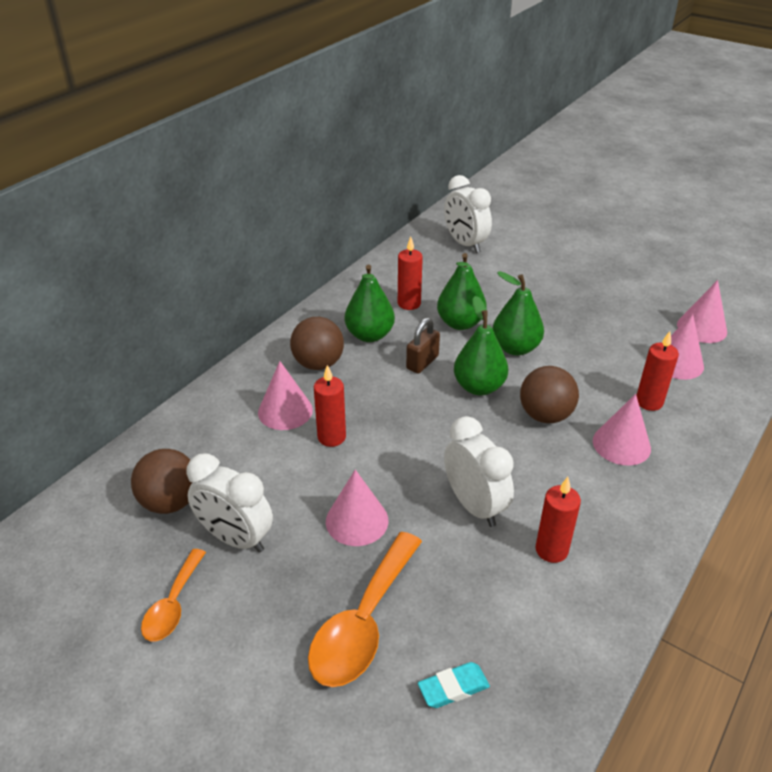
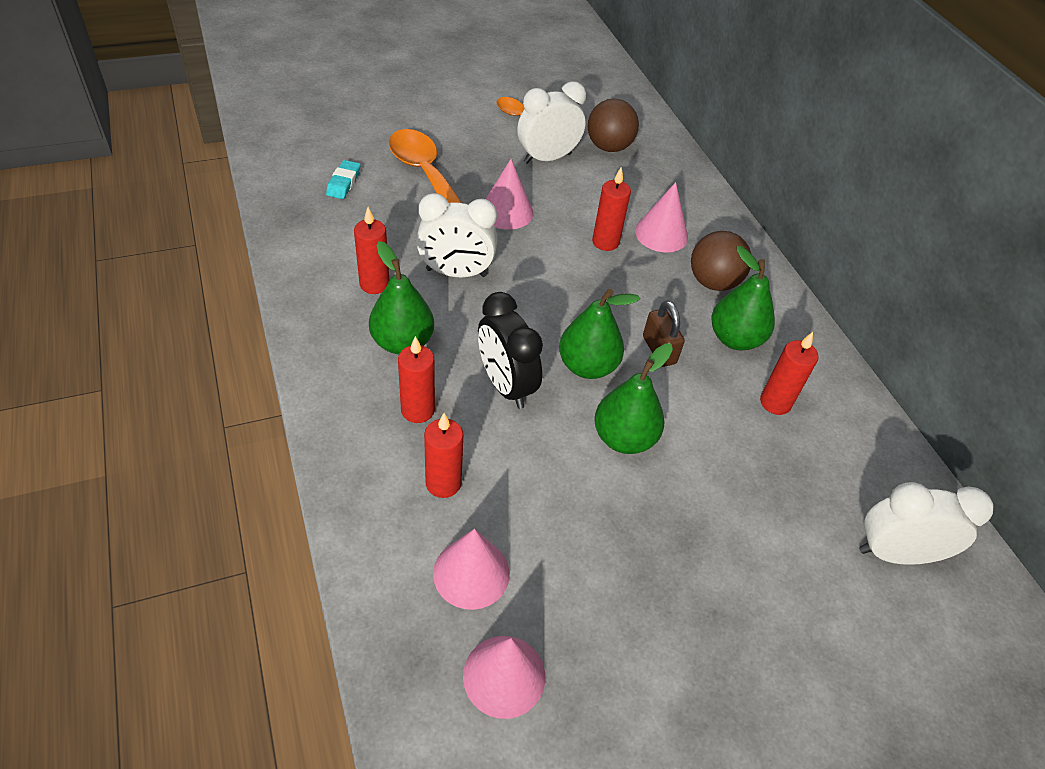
camera: 120 degrees right, 10 degrees up
(460, 323) = (705, 422): green pear -> green pear (402, 342)
(545, 415) = (506, 385): brown ball -> black clock
(621, 444) = (417, 410): pink cone -> red candle

